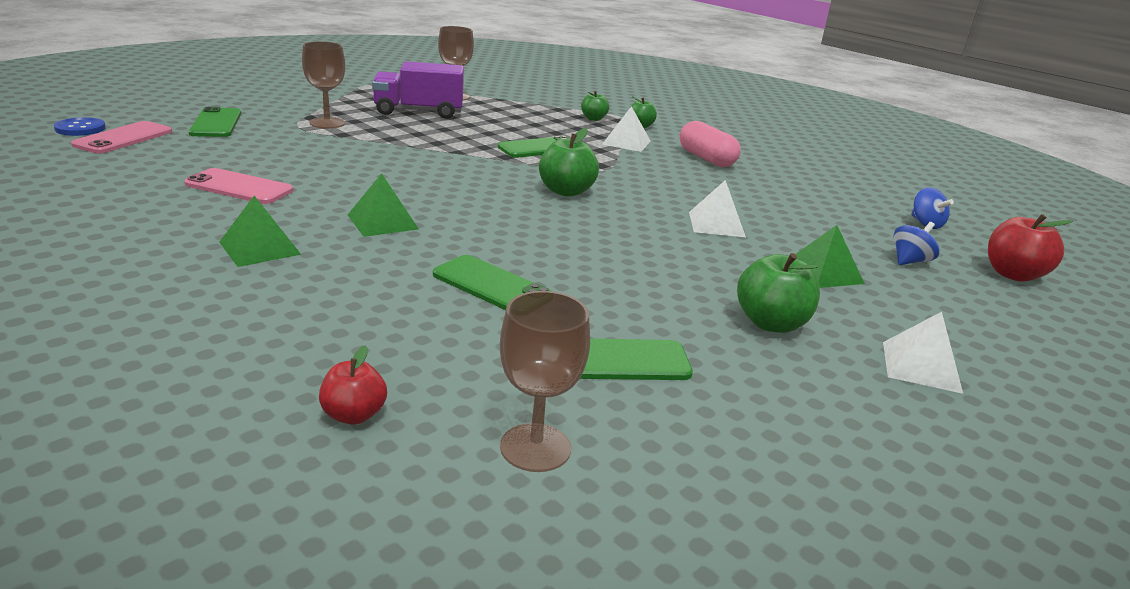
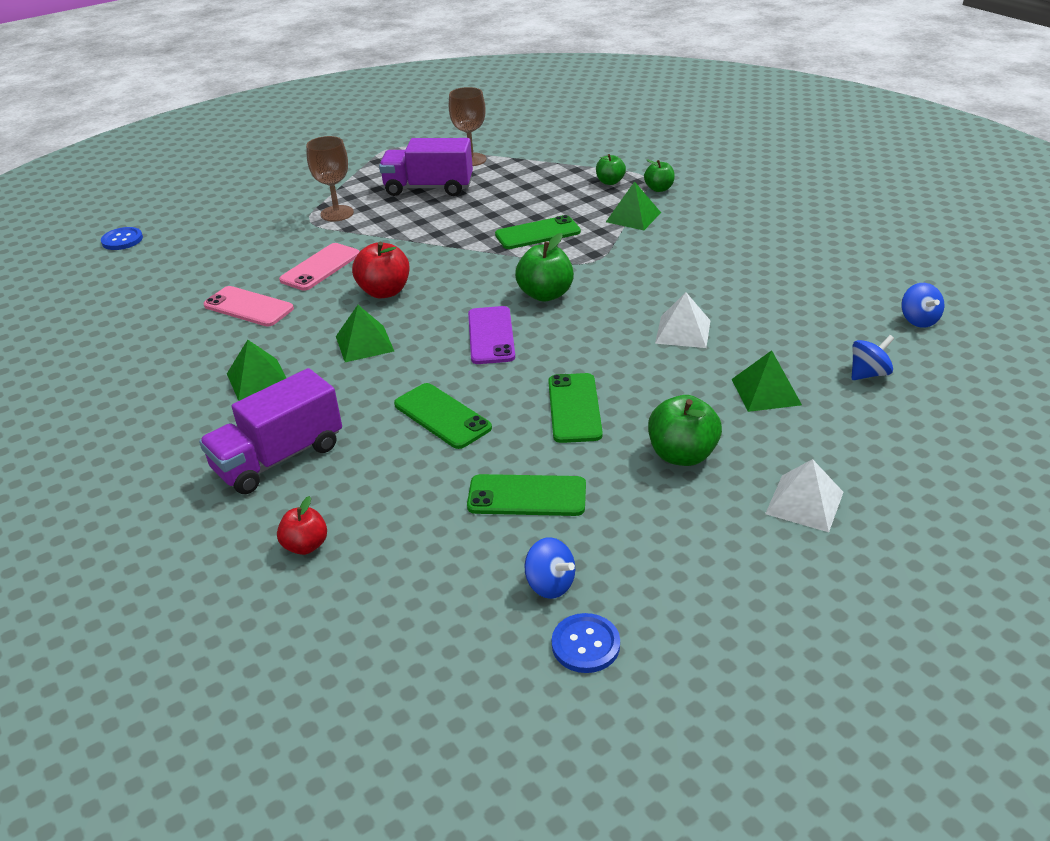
camera: 15 degrees right, 10 degrees up
(123, 138) = (157, 250): pink phone -> pink phone (320, 267)
(216, 123) = (236, 223): green phone -> green phone (574, 408)
(299, 322) = (279, 458): none -> purple truck
(522, 220) = (491, 335): none -> purple phone
(535, 447) = (433, 577): brown goblet -> none
(626, 142) = (633, 217): white pyramid -> green pyramid
(686, 452) = (550, 584): none -> blue spinning top
(706, 158) = (712, 236): pink capsule -> none
(762, 520) = (585, 644): none -> blue button
(1013, 275) = (977, 389): red apple -> red apple (384, 292)

